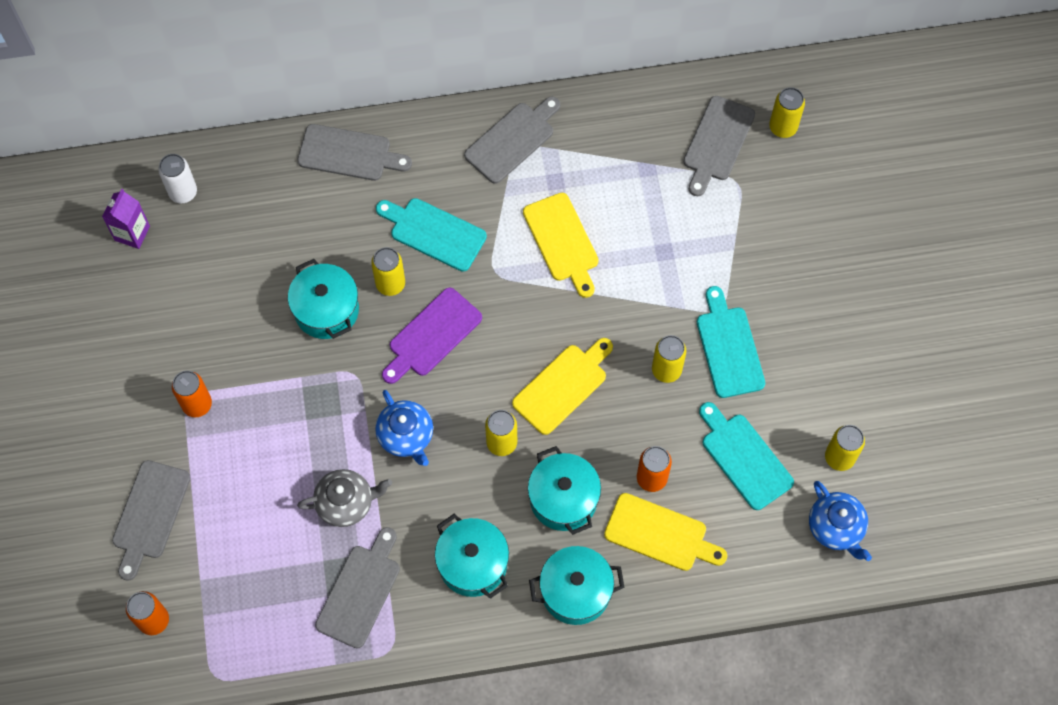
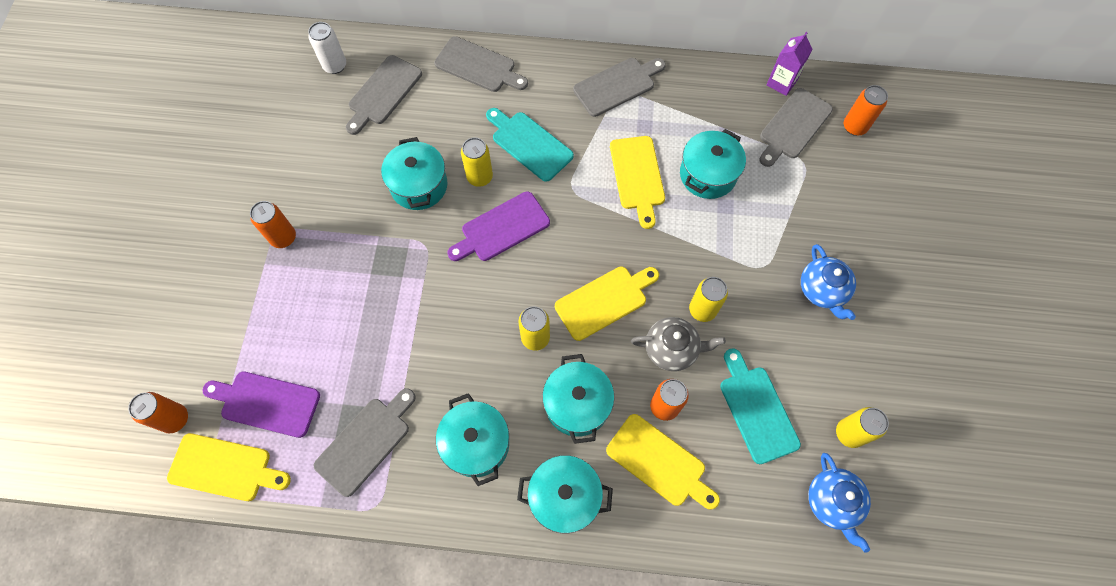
camera: 15 degrees right, 0 degrees up
(132, 233) = (283, 88): purple carton -> purple carton (781, 83)
(150, 514) = (208, 322): grey cutting board -> grey cutting board (383, 93)
(224, 653) = (224, 468): none -> yellow cutting board
(243, 580) = (266, 403): none -> purple cutting board
(346, 503) = (380, 356): grey teapot -> grey teapot (672, 349)
(406, 436) = (452, 310): blue teapot -> blue teapot (822, 290)
(637, 221) = (707, 175): none -> turquoise pot
(729, 348) = (764, 304): turquoise cutting board -> none
(783, 127) = (854, 127): yellow can -> orange can

